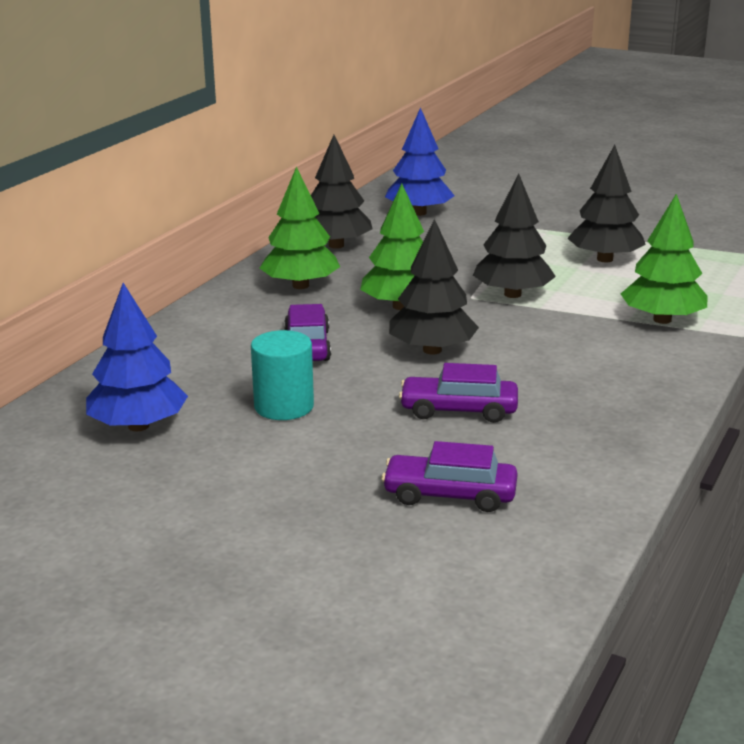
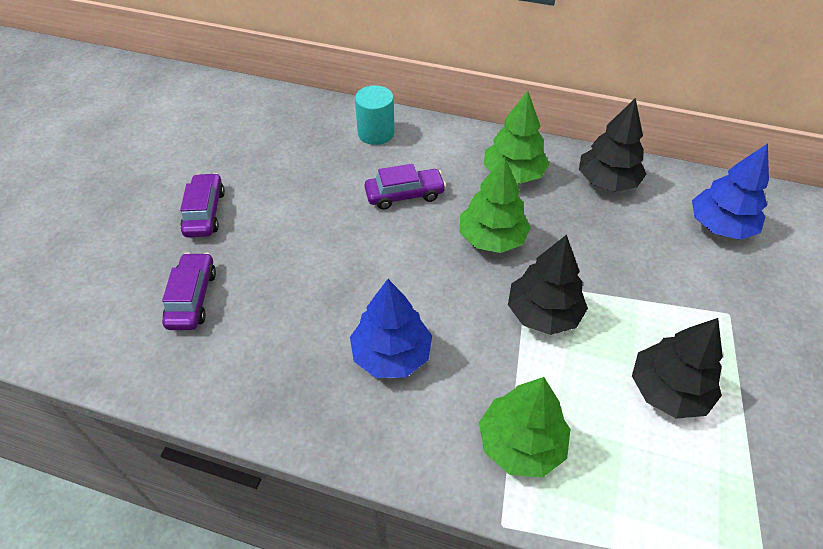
camera: 80 degrees right, 25 degrees up
(138, 426) = (280, 140): blue tree -> blue tree (391, 354)
(284, 406) = (310, 198): turquoise cylinder -> turquoise cylinder (376, 133)
(432, 350) = (412, 267): black tree -> none
(459, 410) = (312, 292): purple car -> purple car (205, 212)

